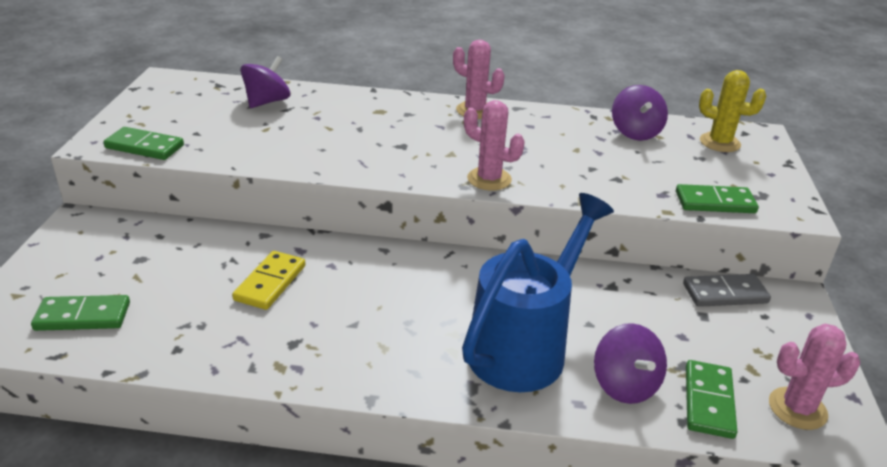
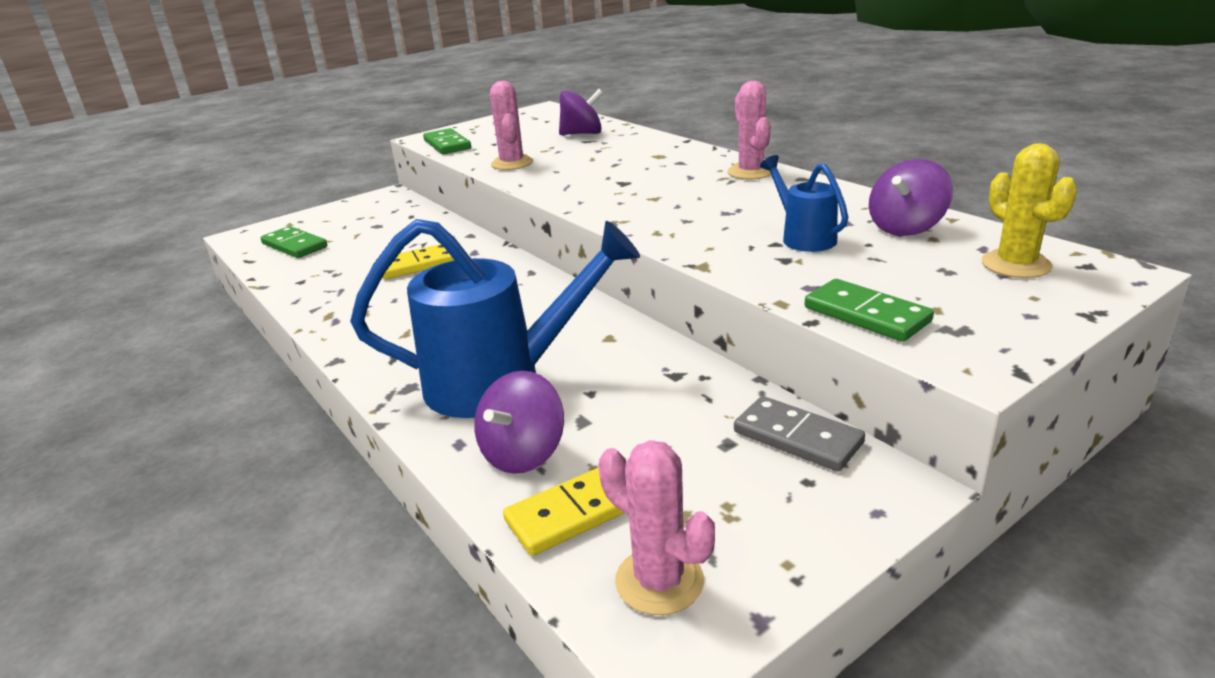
camera: 50 degrees right, 5 degrees down
(489, 179) = (647, 224): pink cactus -> pink cactus (512, 163)
(599, 158) = (804, 237): none -> blue watering can
(709, 401) = (574, 513): green domino -> yellow domino

